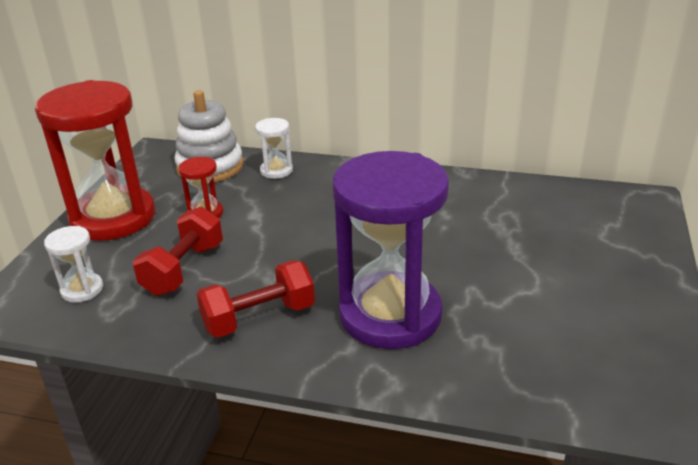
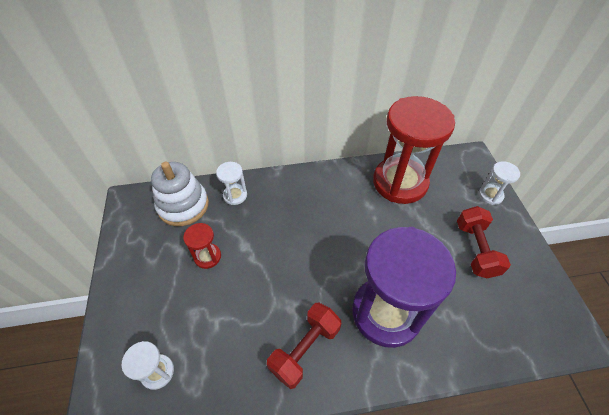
camera: 25 degrees left, 20 degrees up
(113, 218) = (137, 284): red hourglass -> red hourglass (400, 182)
(184, 269) = (224, 320): red dumbbell -> red dumbbell (475, 249)
(643, 242) = (490, 195): none -> white hourglass

